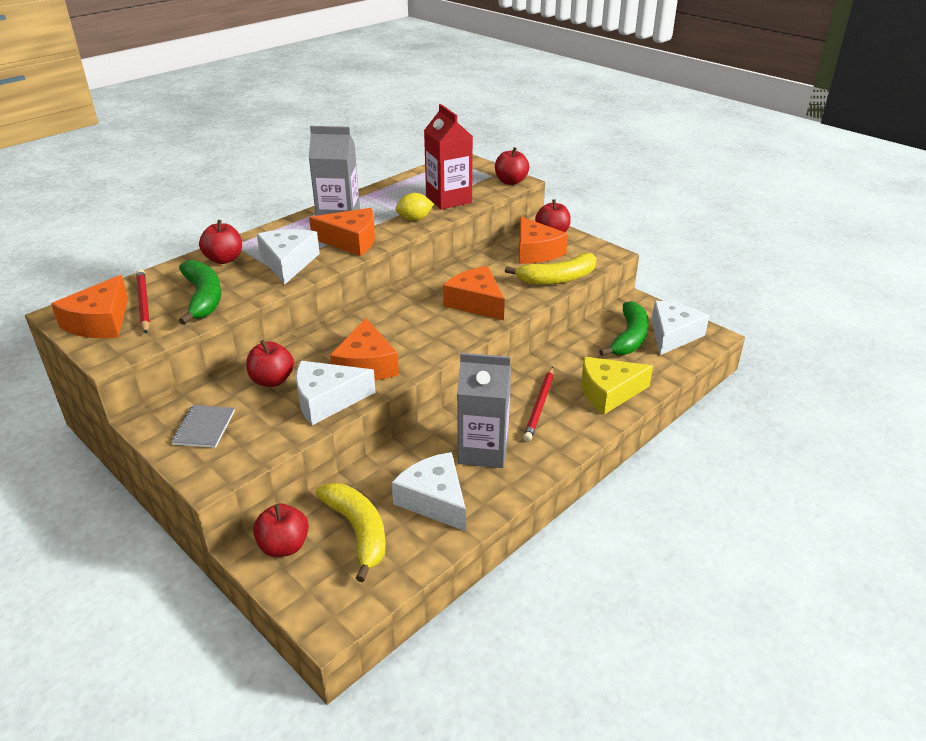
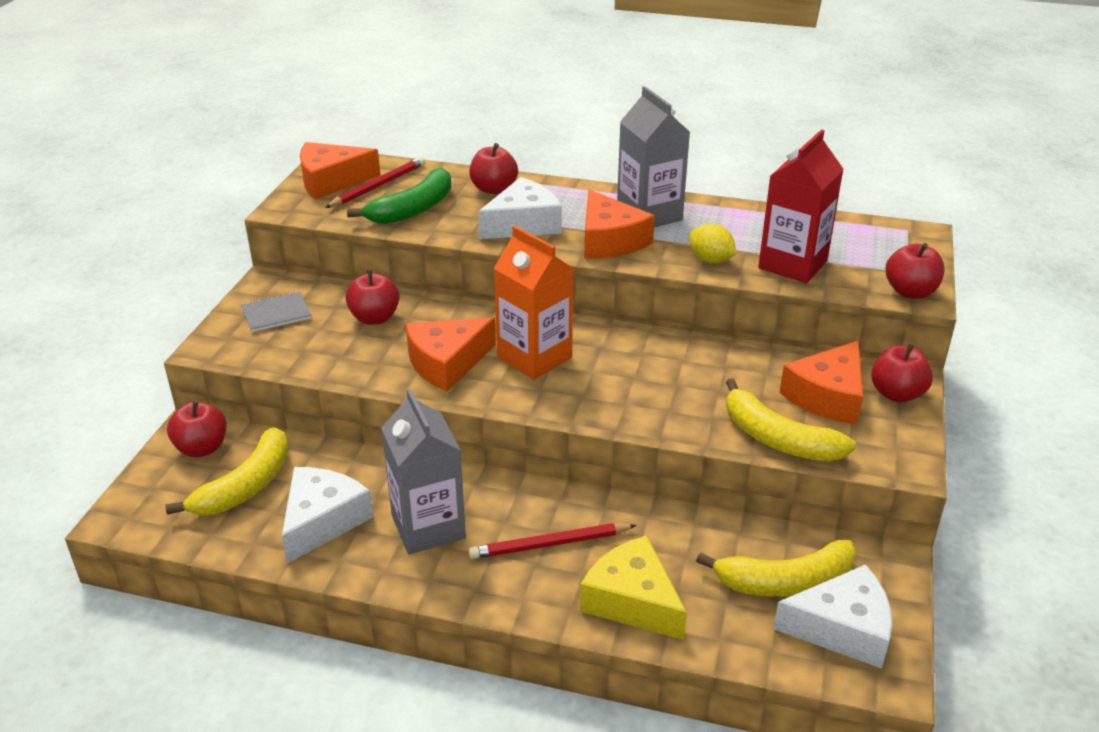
camera: 60 degrees right, 0 degrees up
(327, 400) = (367, 363): white cheese -> none
(399, 329) = (534, 357): none -> orange carton
(476, 303) = (645, 392): orange cheese -> none
(629, 338) = (784, 581): green banana -> yellow banana

